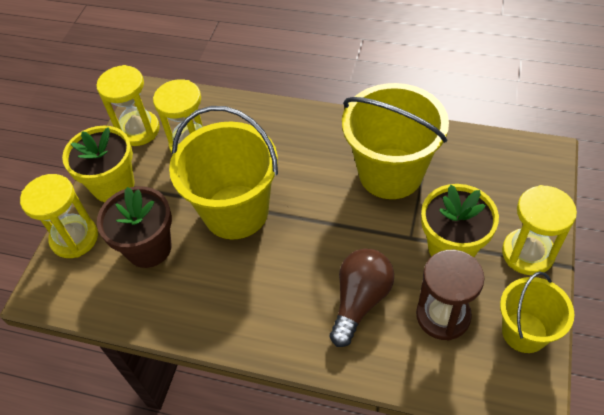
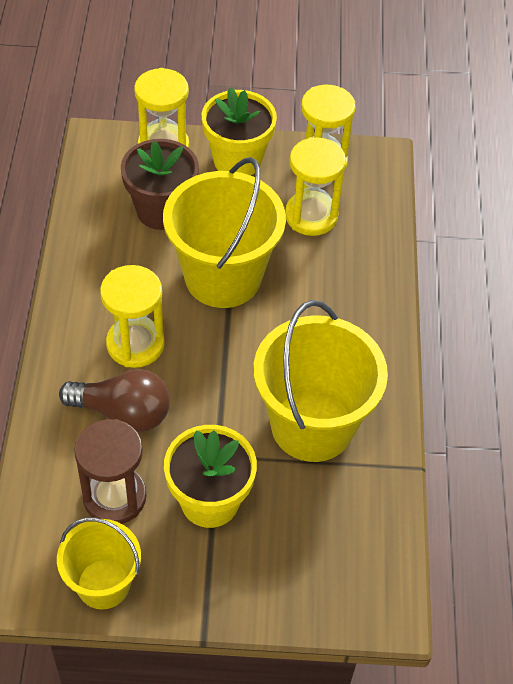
camera: 70 degrees right, 0 degrees up
(527, 253) = (215, 587): yellow hourglass -> yellow hourglass (135, 344)

